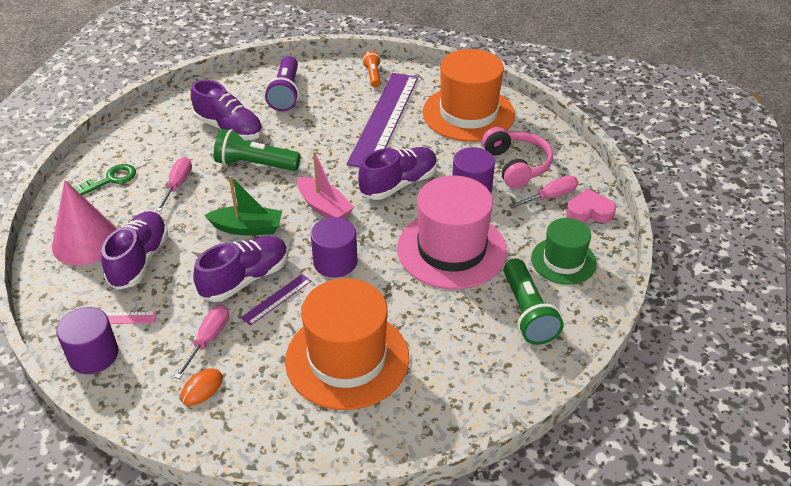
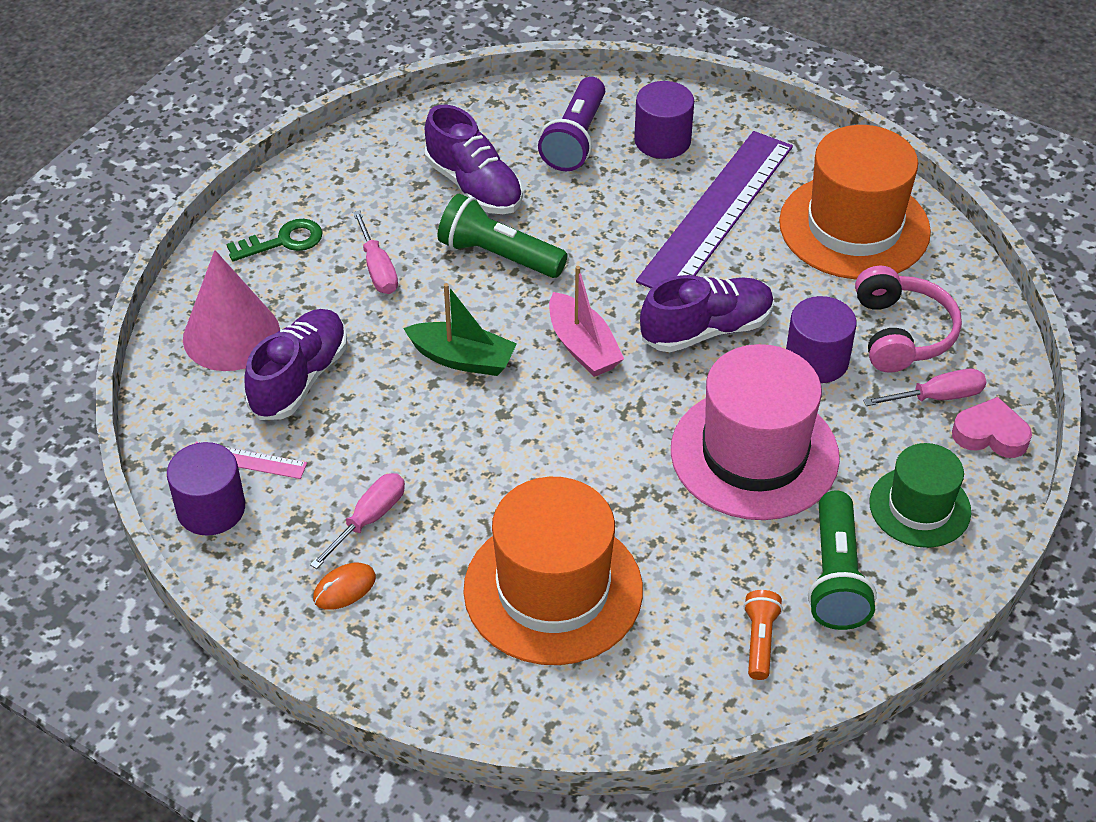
camera: 15 degrees right, 5 degrees up
(177, 185) = (377, 268): pink screwdriver -> pink screwdriver turned 135 degrees clockwise
(245, 279) = (440, 438): purple shoe -> none
(276, 299) = (477, 479): purple ruler -> none
(335, 262) = (576, 438): purple cylinder -> purple cylinder (662, 140)
(373, 75) = (721, 130): orange flashlight -> orange flashlight (760, 641)

